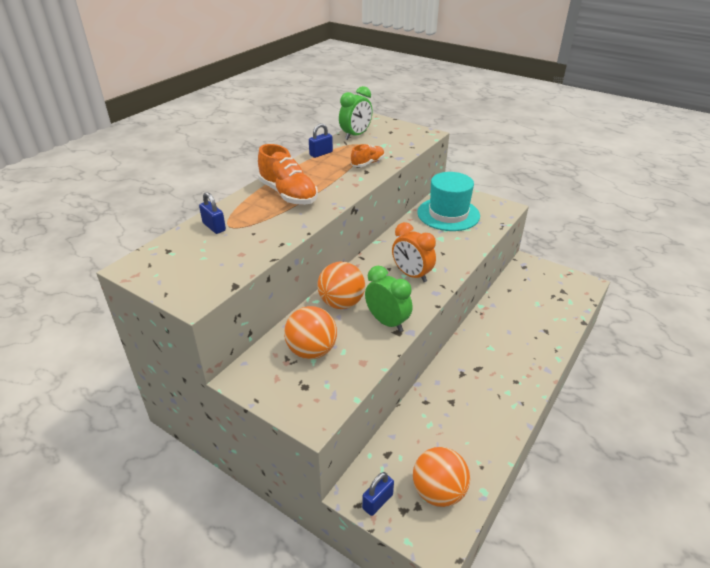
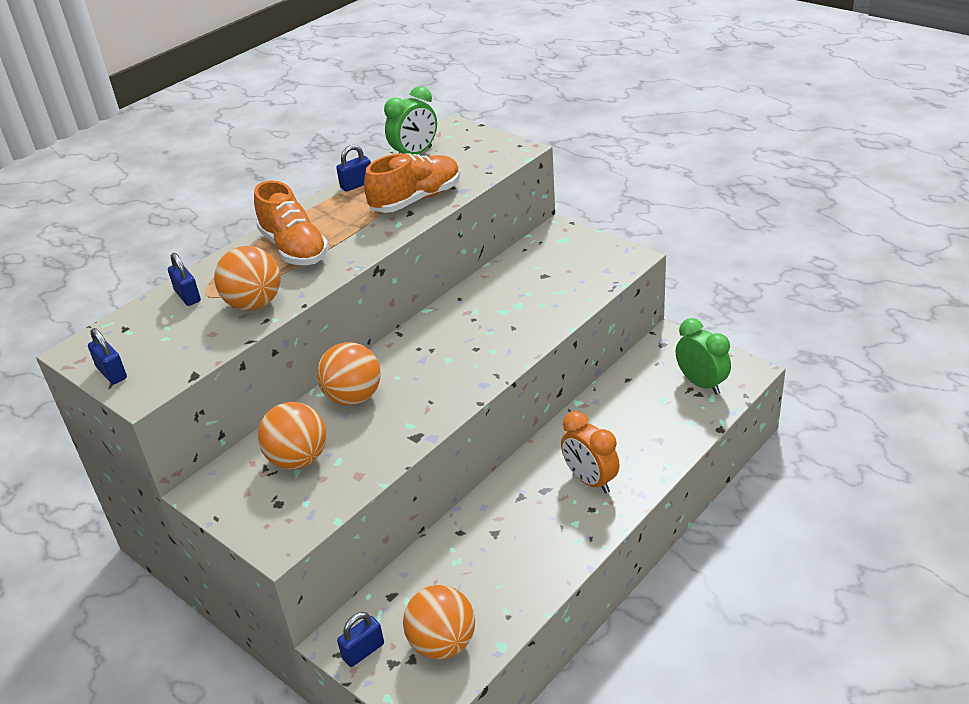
camera: 10 degrees right, 0 degrees up
(165, 285) = (112, 373): none -> blue padlock
(269, 232) = (254, 304): none -> orange ball
(367, 163) = (416, 199): orange shoe -> orange shoe, size x1.78
(387, 322) = (405, 424): green clock -> green clock (701, 384)
(411, 275) = (459, 359): orange clock -> orange clock (590, 480)
(448, 214) = (541, 268): turquoise hat -> none

